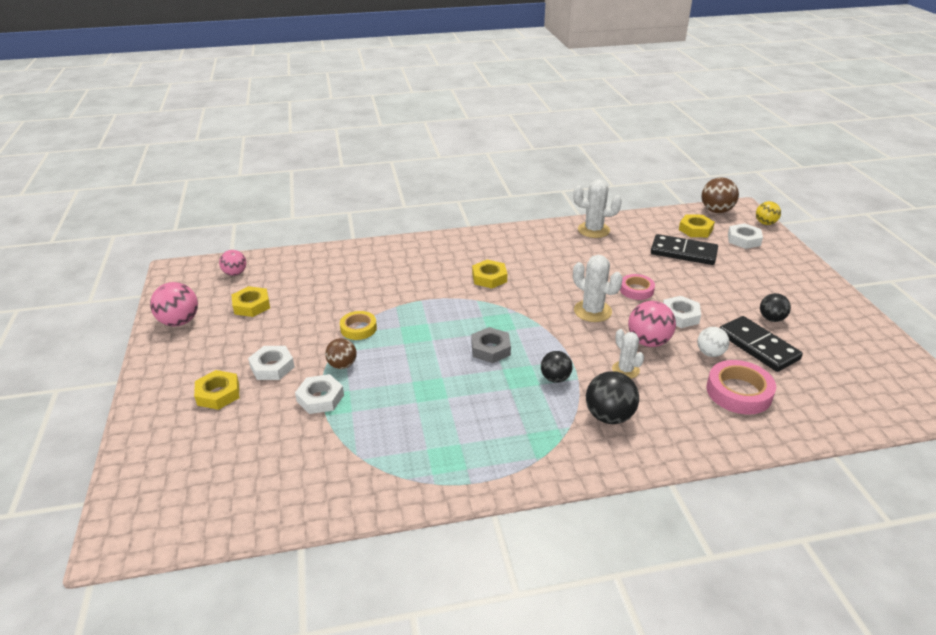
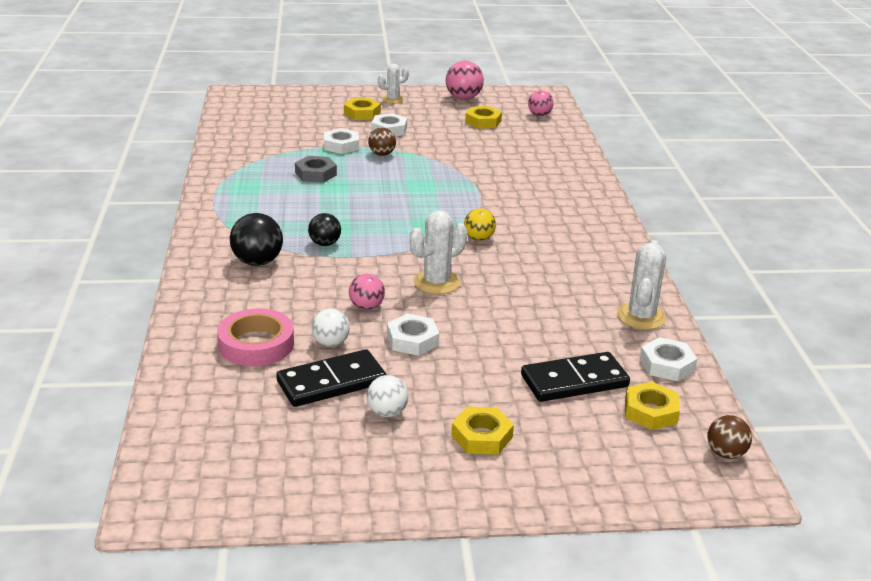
camera: 95 degrees right, 5 degrees down
(358, 328) = (435, 162): yellow tape -> none
(489, 278) = (518, 230): yellow nut -> yellow nut (481, 436)
(490, 349) = (383, 217): grey nut -> grey nut (315, 174)
(625, 370) = (322, 283): white cactus -> white cactus (392, 99)
(636, 290) = (477, 320): pink tape -> none
(648, 342) = (366, 307): pink ball -> pink ball, size x0.65
(683, 252) = (574, 381): black domino -> black domino turned 45 degrees clockwise
(716, 211) = (725, 453): brown ball -> brown ball, size x0.65
(744, 240) = (617, 454): white nut -> white nut (667, 364)
(765, 223) = (683, 501): yellow ball -> yellow ball (478, 238)
(771, 319) = (387, 412): black ball -> white ball

